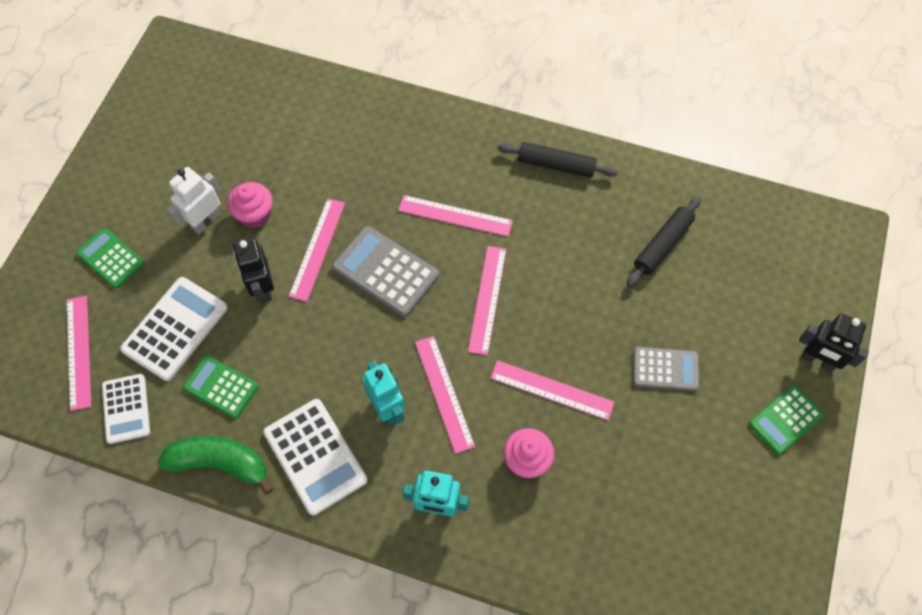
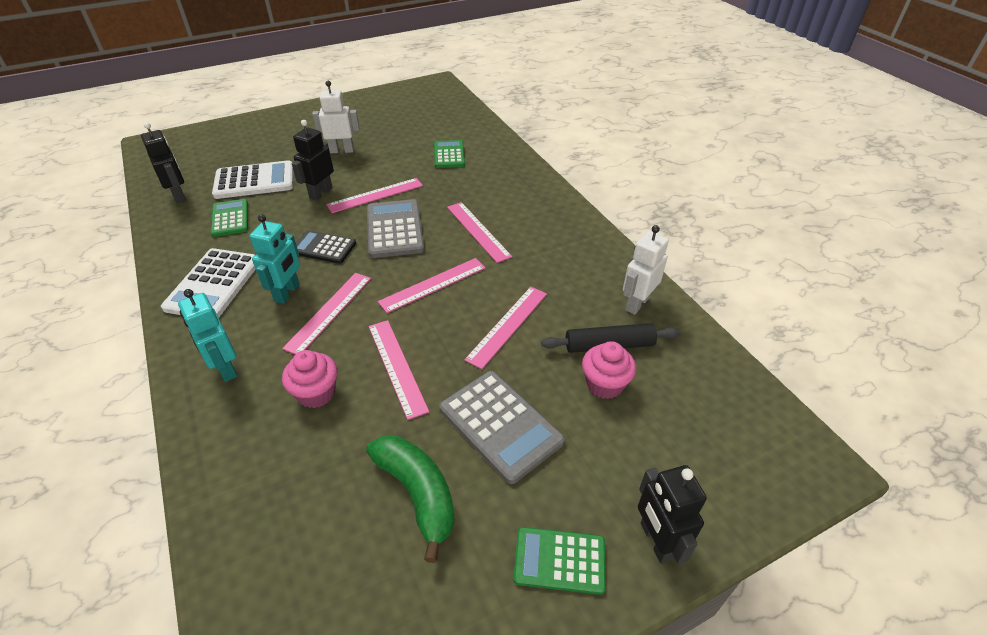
camera: 45 degrees right, 20 degrees down
(78, 352) = (203, 161): pink ruler -> pink ruler (507, 325)
(111, 258) = (277, 138): green calculator -> green calculator (449, 155)
(126, 409) = (179, 196): white calculator -> black robot
(220, 463) = (171, 249): green banana -> green banana (417, 493)
(255, 215) = (369, 162): pink cupcake -> pink cupcake (604, 384)
(353, 341) = (324, 247): none -> black calculator
(556, 165) = (586, 249): black rolling pin -> none
(643, 191) = (637, 303): none -> white robot
(665, 369) = (500, 425): grey calculator -> grey calculator, size x1.53

